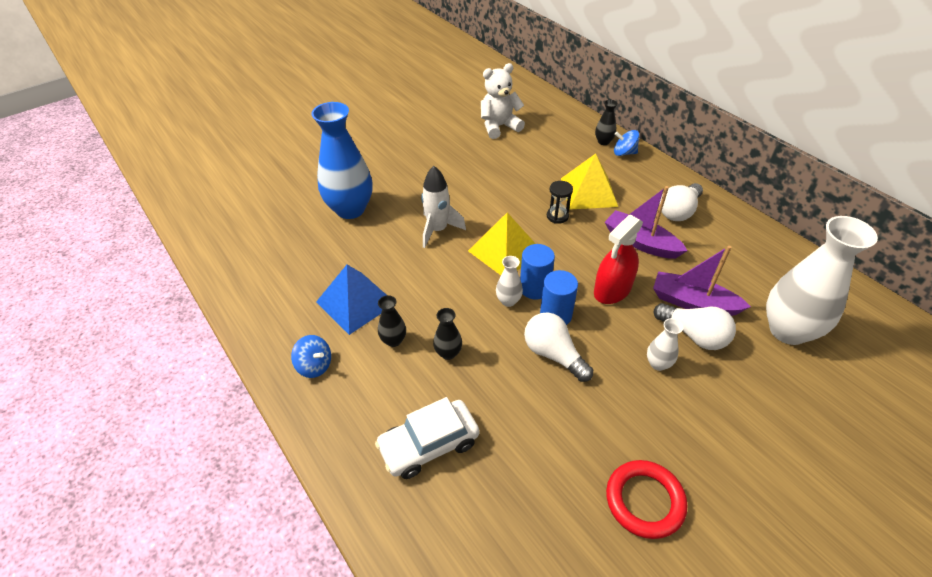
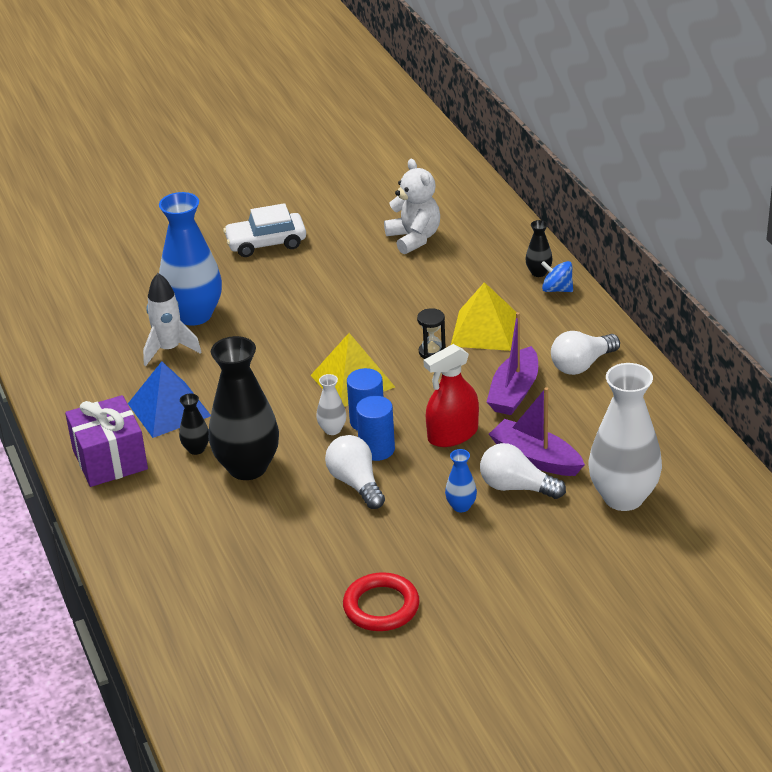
camera: 15 degrees right, 10 degrees down
(315, 365) = (110, 459): blue spinning top -> purple gift
(429, 444) = (198, 537): white car -> white car (266, 243)
(438, 230) = (286, 349): white rocket -> white rocket (169, 349)
(448, 353) = (247, 467): black vase -> black vase, size x2.28
(499, 127) = (414, 238): white teddy bear -> white teddy bear turned 75 degrees clockwise
(640, 242) = (514, 392): purple boat -> purple boat turned 120 degrees counterclockwise
(658, 364) = (461, 506): white vase -> blue vase
(694, 335) = (516, 487): white light bulb -> white light bulb turned 150 degrees clockwise

